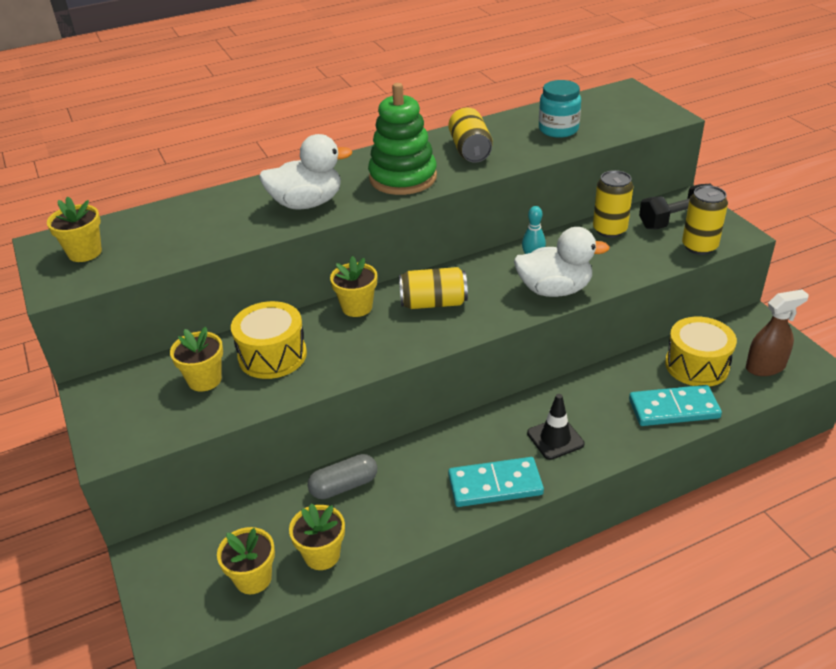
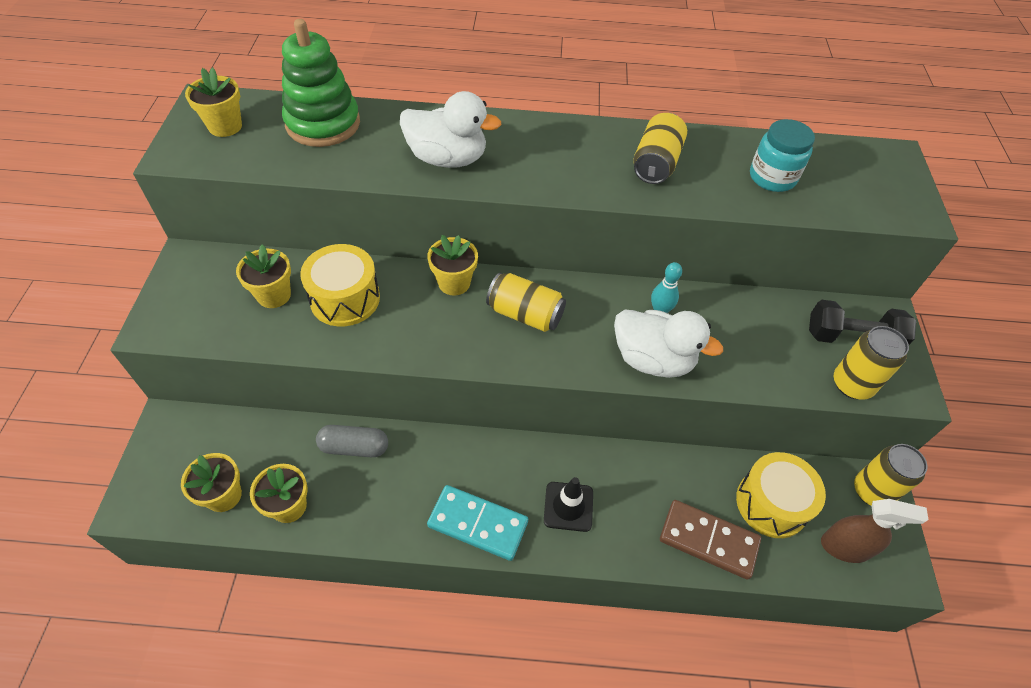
camera: 25 degrees right, 15 degrees up
(403, 178) = (560, 168): green stacking toy -> green stacking toy (323, 124)
(609, 230) = (768, 314): yellow can -> yellow can (872, 491)
(673, 409) = (708, 540): turquoise domino -> brown domino

